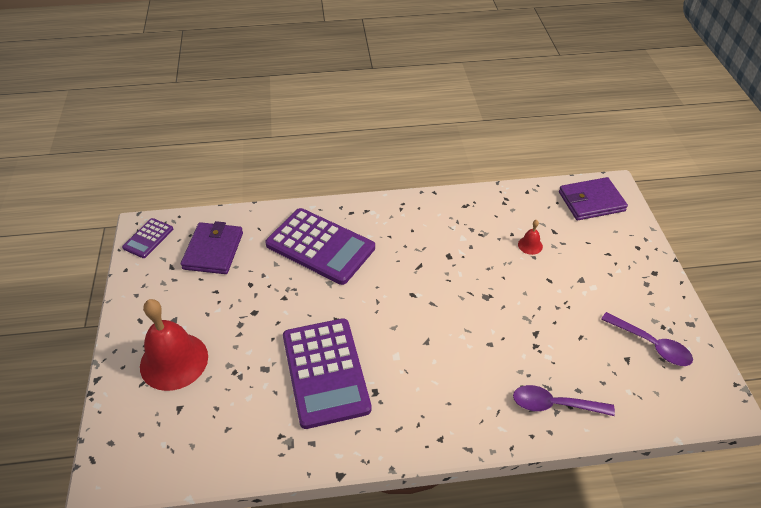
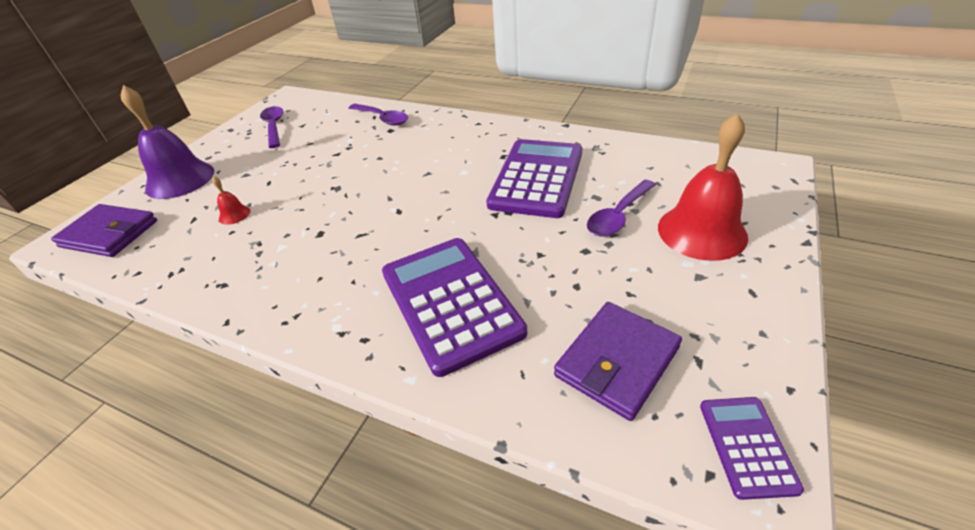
camera: 145 degrees left, 5 degrees down
(148, 238) = (747, 446): purple calculator -> purple calculator turned 60 degrees counterclockwise
(240, 354) = (618, 216): none -> purple spoon
(625, 254) = (180, 179): none -> purple bell

